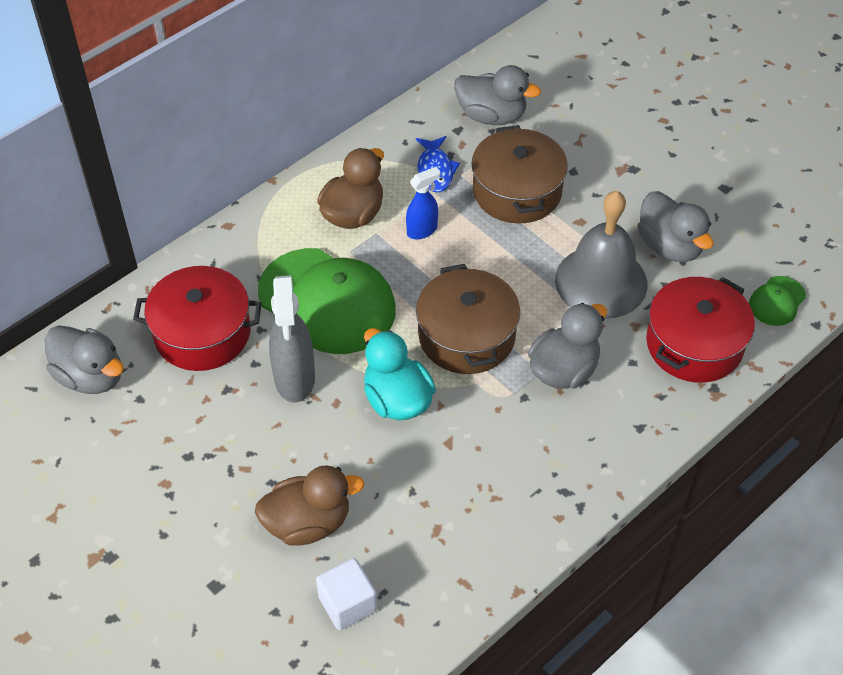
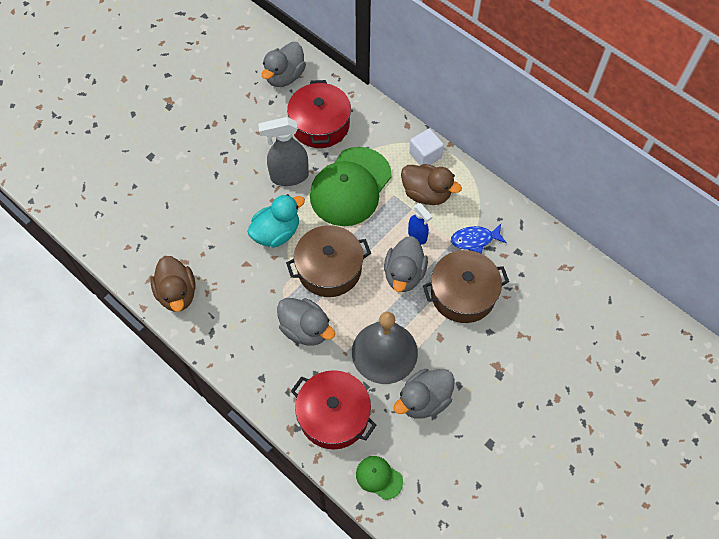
camera: 85 degrees right, 10 degrees up
(308, 523) = (189, 195): brown duck -> brown duck (177, 293)
(347, 604) = (137, 220): white cube -> white cube (425, 155)
(491, 116) = (537, 273): grey duck -> grey duck (404, 274)

